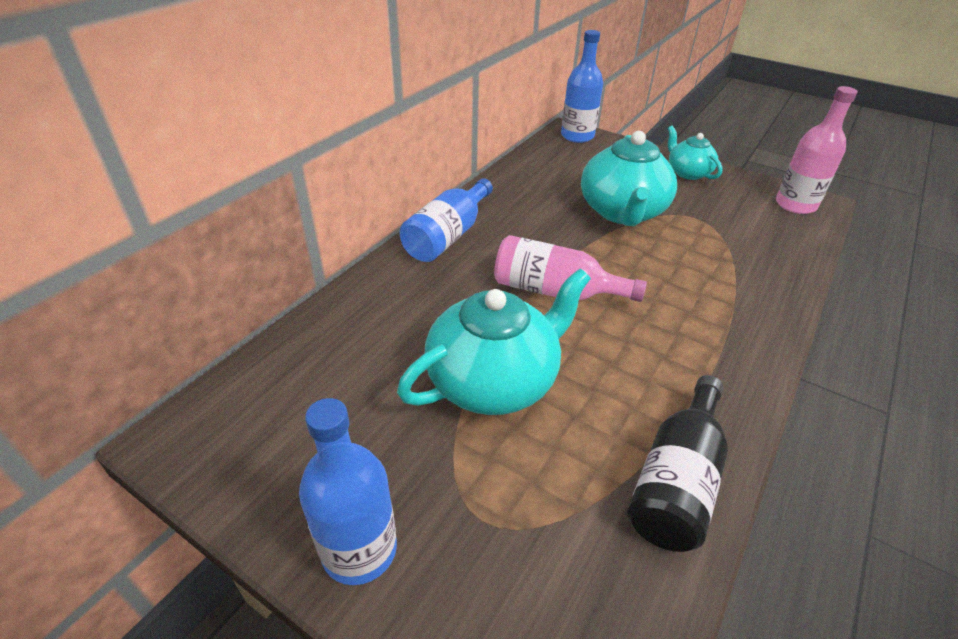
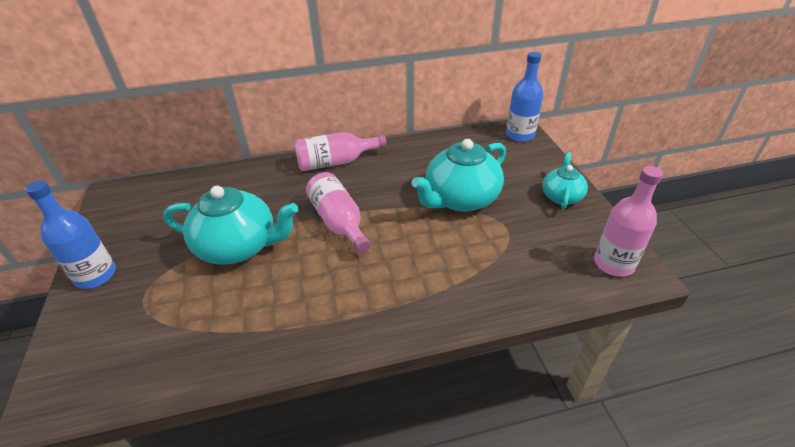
camera: 45 degrees right, 0 degrees up
(447, 236) = (335, 162): blue bottle -> pink bottle
(676, 481) = (232, 351): black bottle -> none

